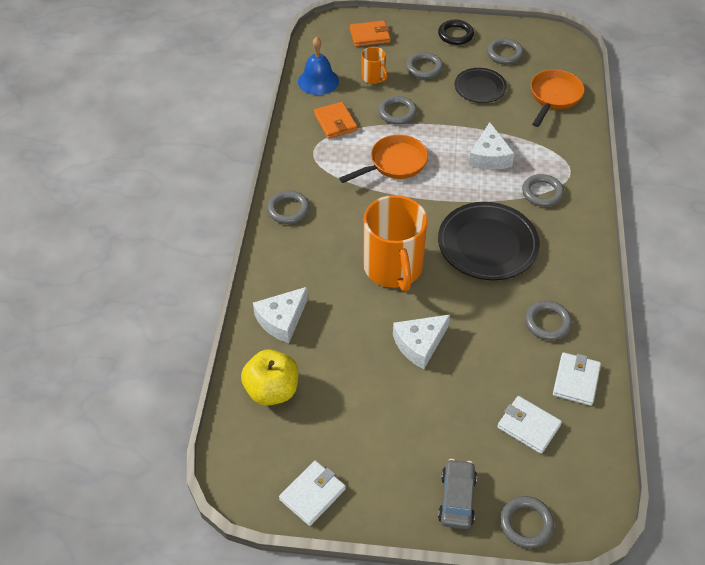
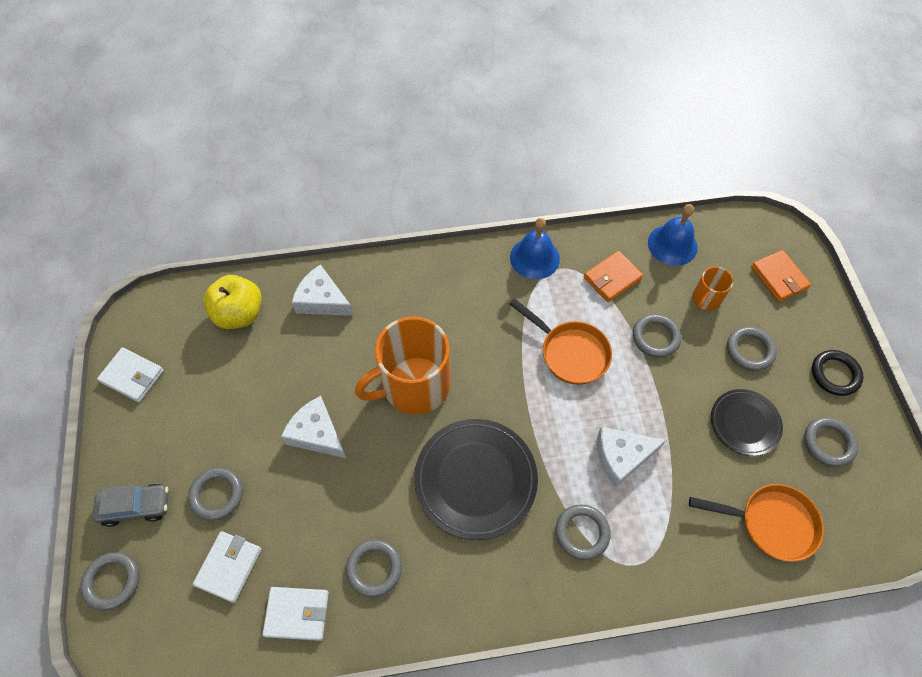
camera: 75 degrees right, 10 degrees up
(288, 209) = (466, 267): grey ring -> grey ring (217, 495)
(296, 163) = (534, 258): none -> blue bell

